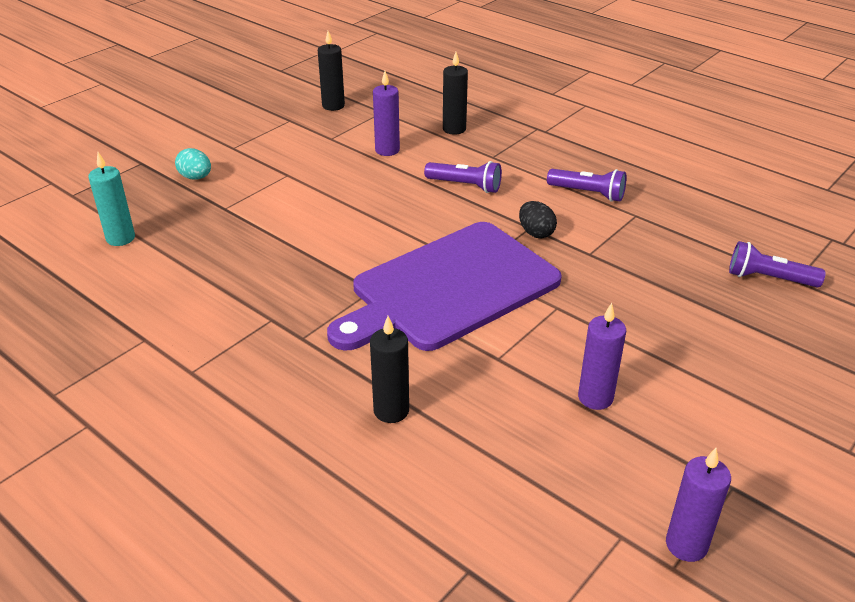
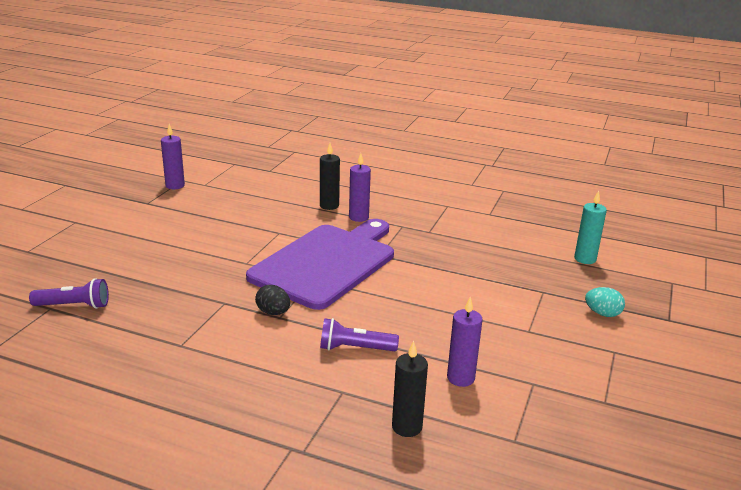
camera: 160 degrees right, 10 degrees down
(333, 106) = (582, 438): black candle -> none
(588, 193) = (229, 361): purple flashlight -> none
(595, 398) = (217, 224): purple candle -> purple candle (358, 217)

